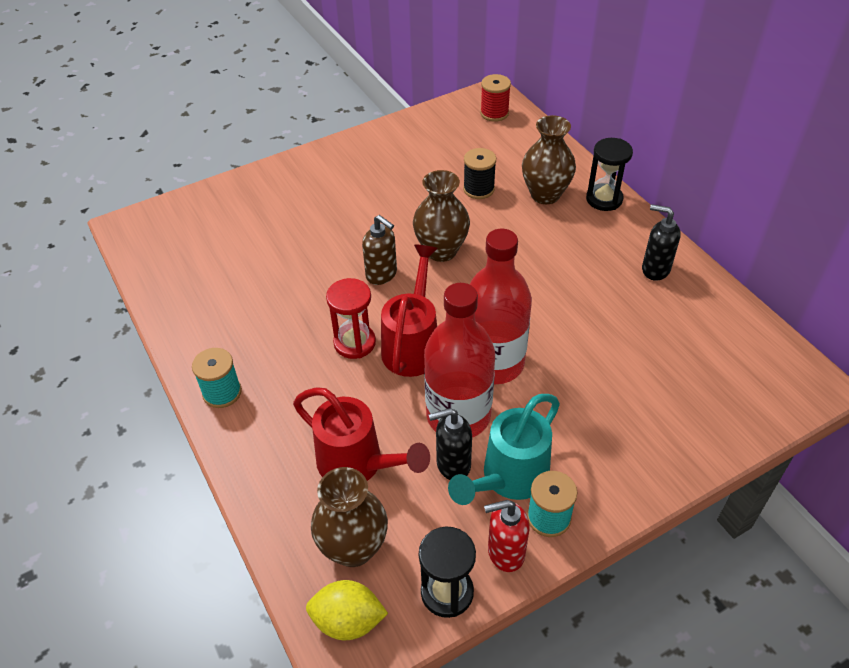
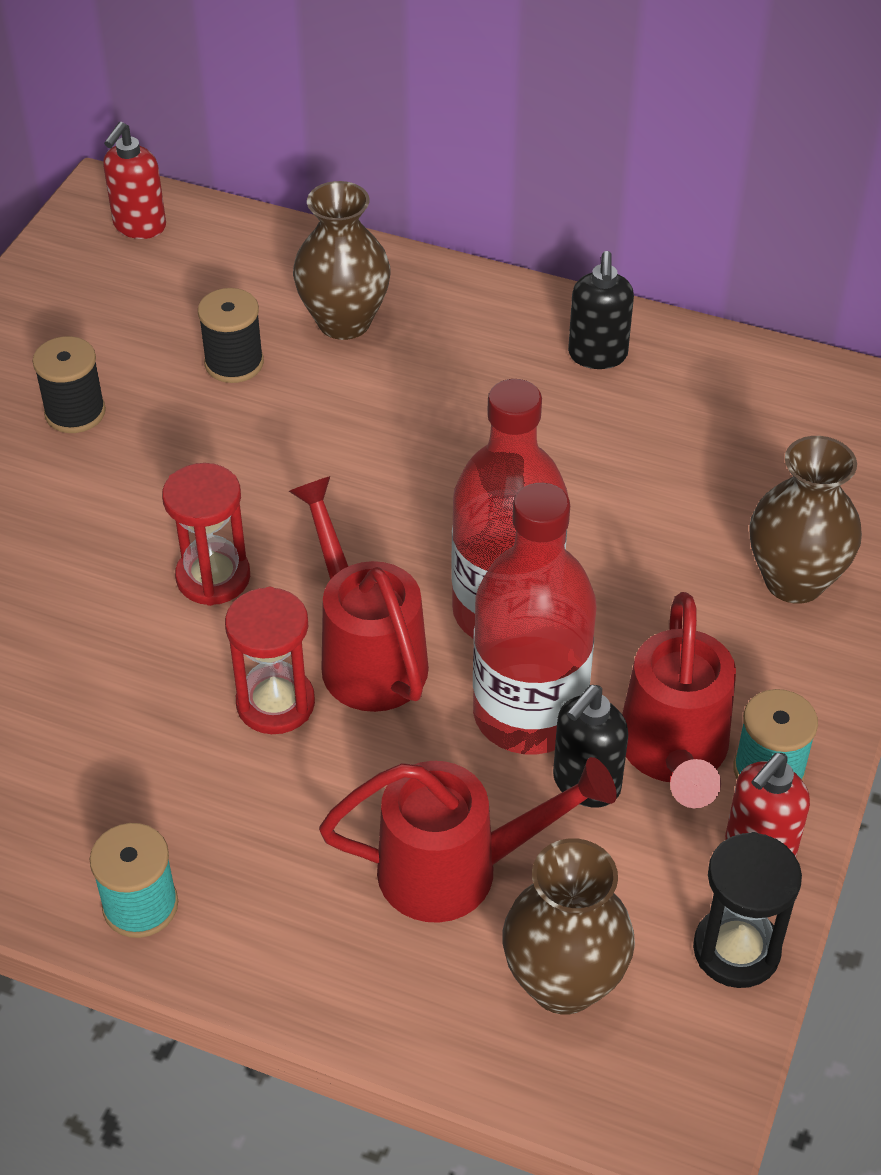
camera: 40 degrees left, 0 degrees up
(348, 621) = (650, 1077): yellow lemon -> none
(382, 275) = (213, 577): brown soap dispenser -> red hourglass
(393, 177) = (75, 412): none -> black spool
(441, 251) = (270, 490): brown vase -> brown vase (794, 580)
(494, 113) = (139, 226): red spool -> red soap dispenser
(509, 478) = (674, 753): turquoise watering can -> red watering can
(604, 199) = (436, 287): black hourglass -> none
(655, 269) = (597, 356): black soap dispenser -> black soap dispenser turned 75 degrees counterclockwise

